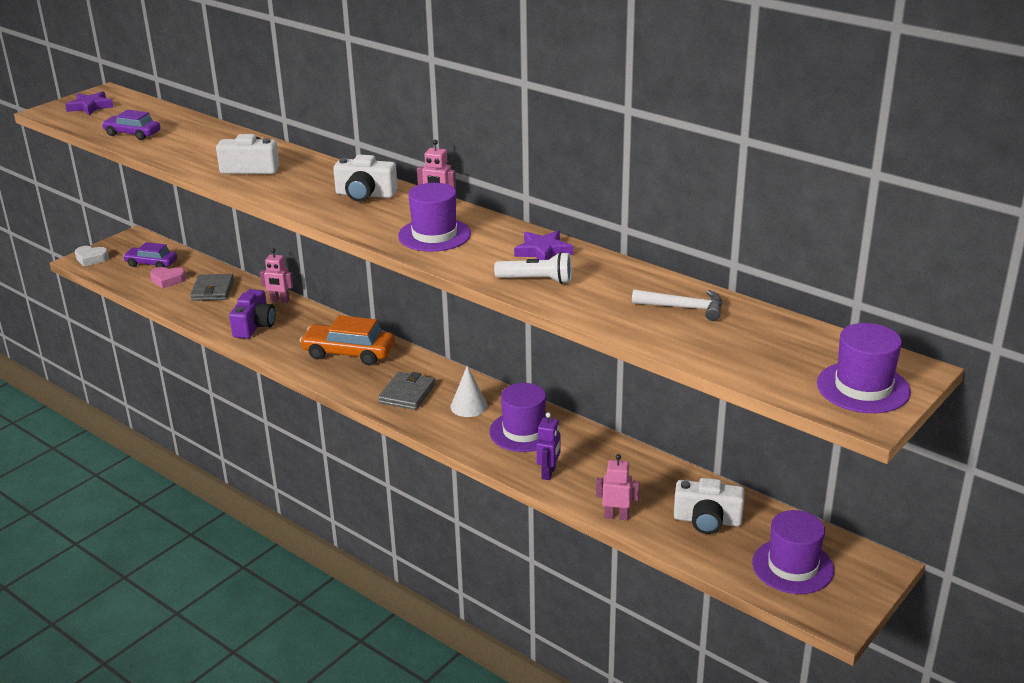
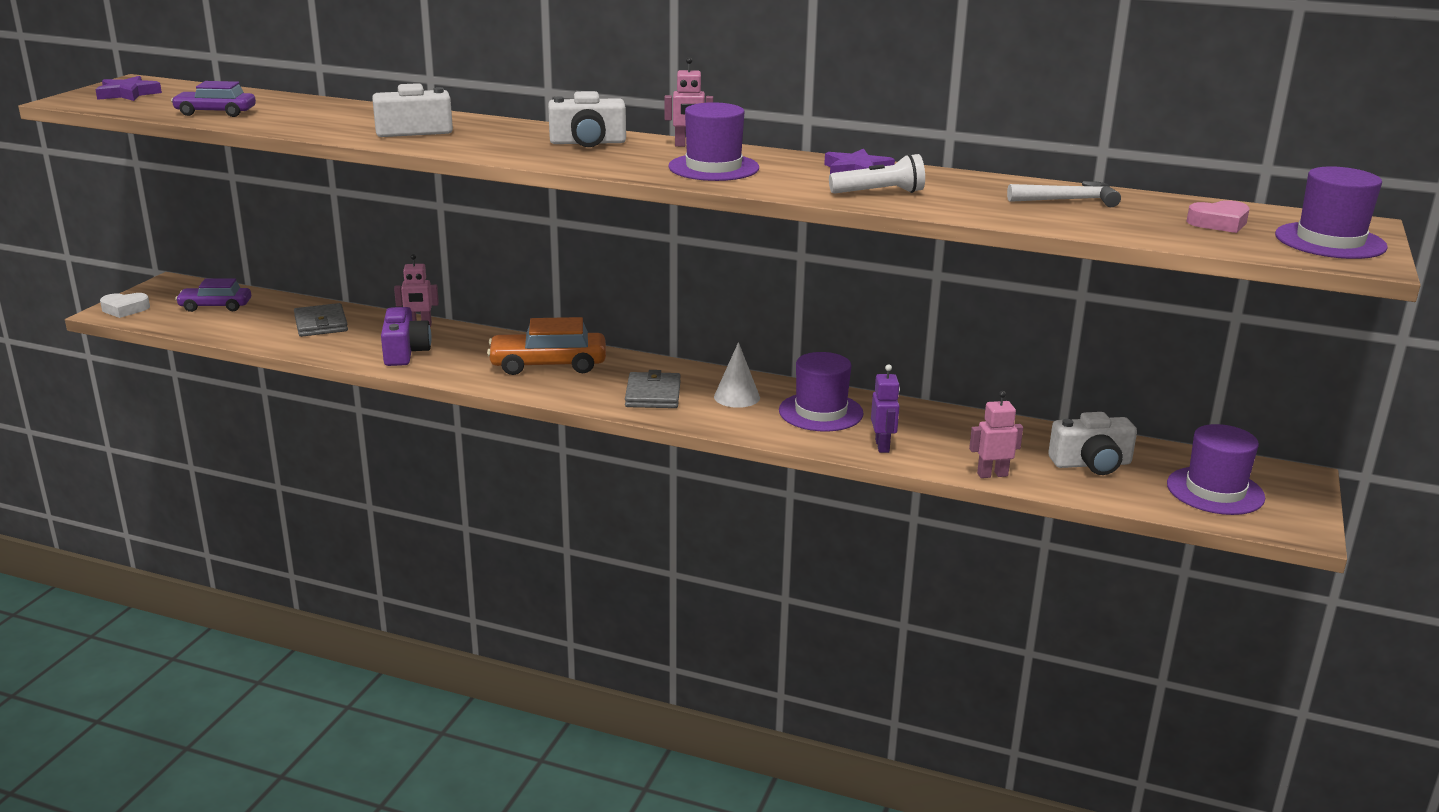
camera: 20 degrees left, 5 degrees down
(168, 280) = (251, 320): pink heart -> pink heart (1219, 223)

